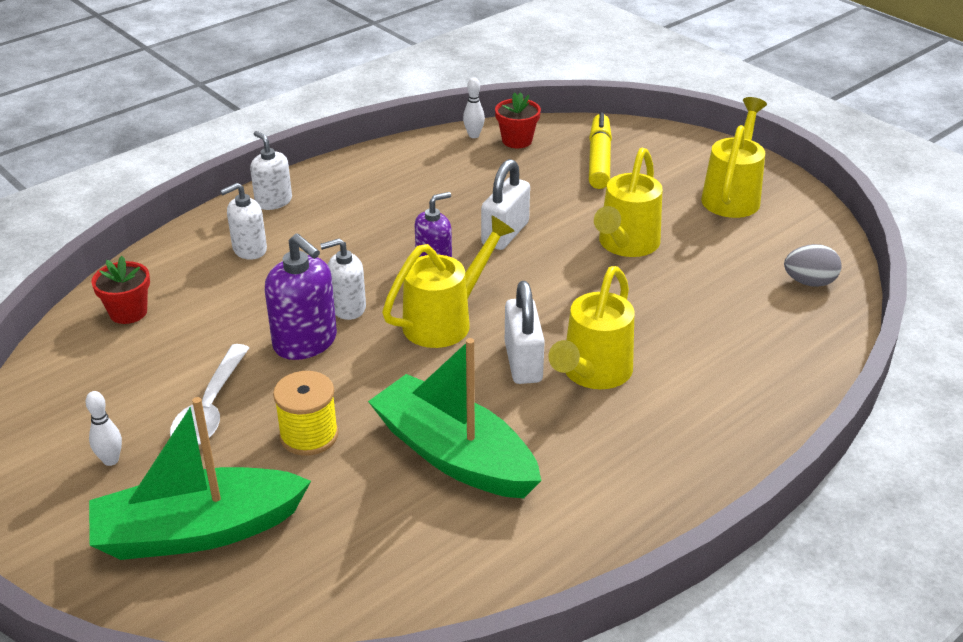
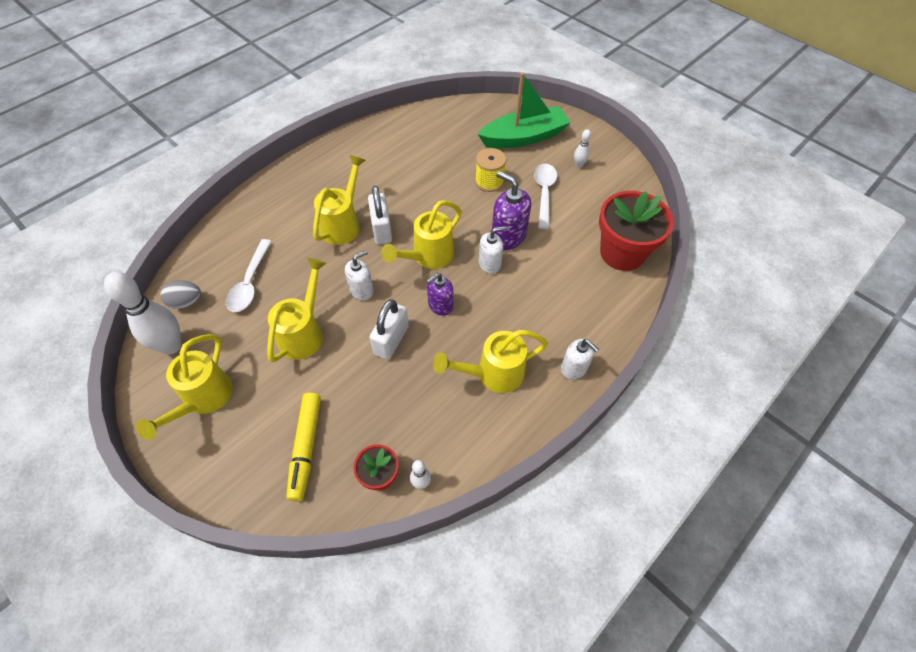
camera: 175 degrees right, 20 degrees up
(128, 312) = (622, 253): red flower pot -> red flower pot, size x1.99
(249, 249) = (571, 312): white soap dispenser -> white soap dispenser (362, 290)
(377, 201) = (493, 374): none -> yellow watering can
(454, 455) = (416, 175): green boat -> none
(724, 300) = (250, 283): none -> white spoon
(802, 240) = (171, 346): none -> white bowling pin

